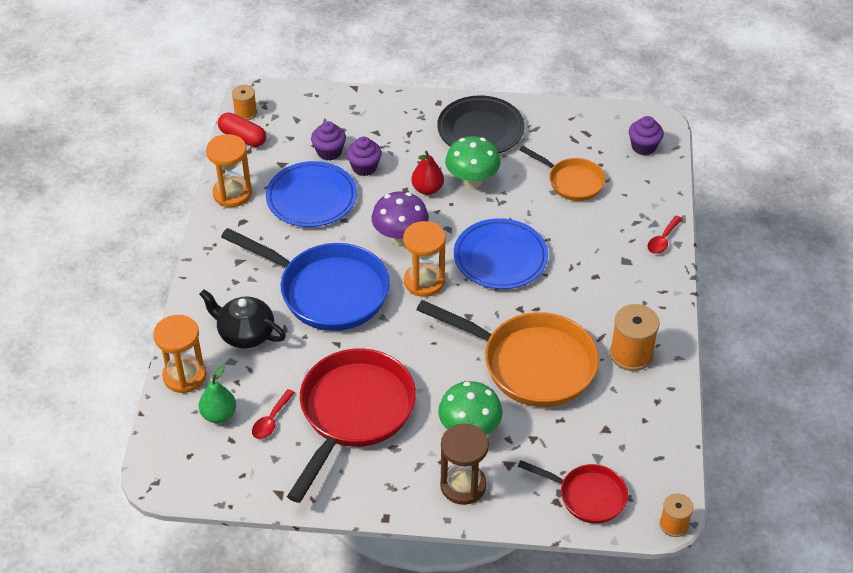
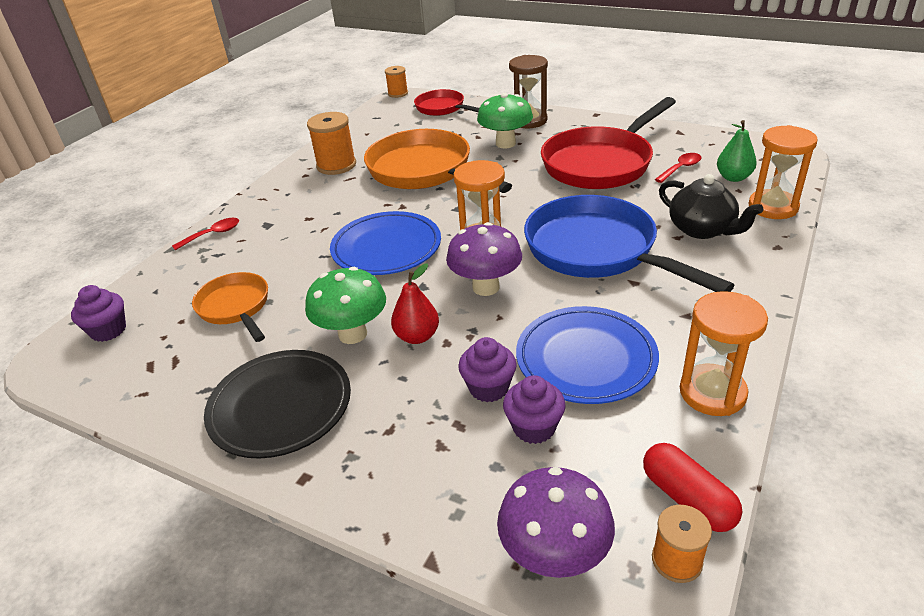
camera: 155 degrees left, 10 degrees down
(300, 102) = (554, 556): none -> purple mushroom

